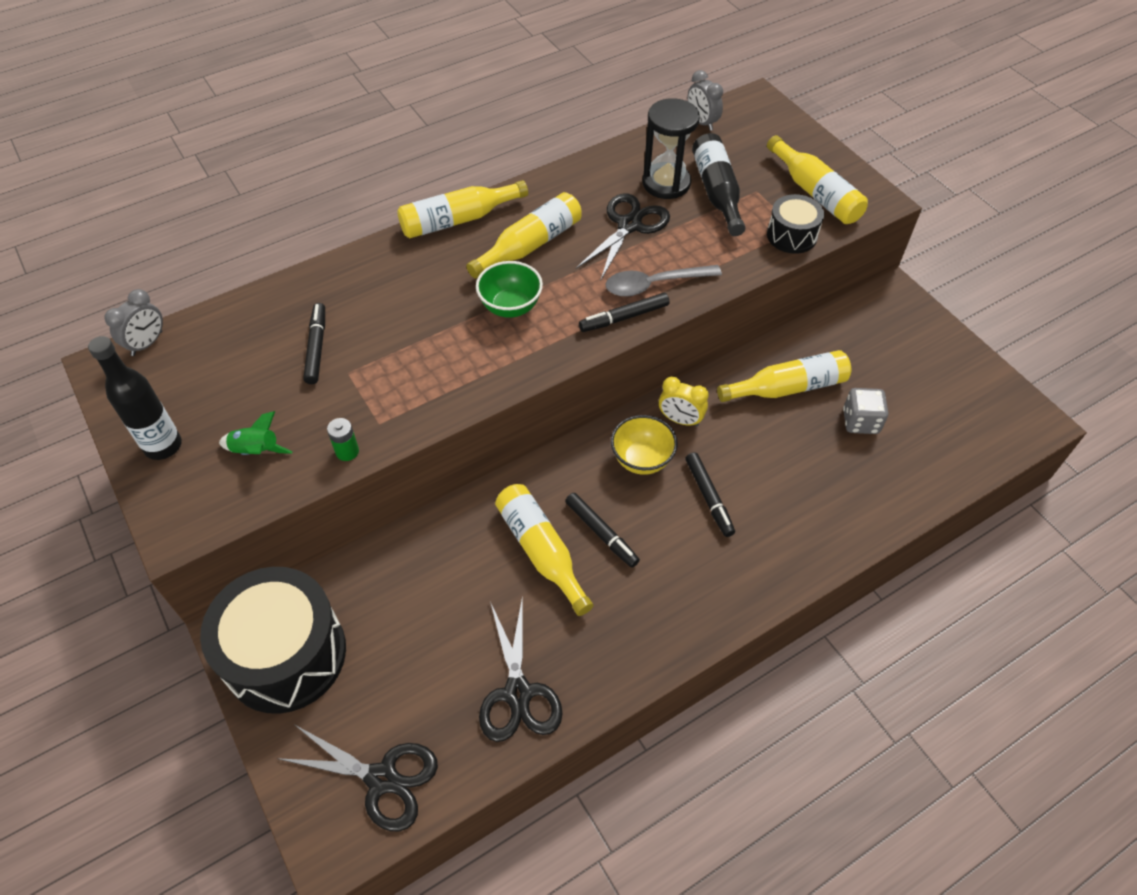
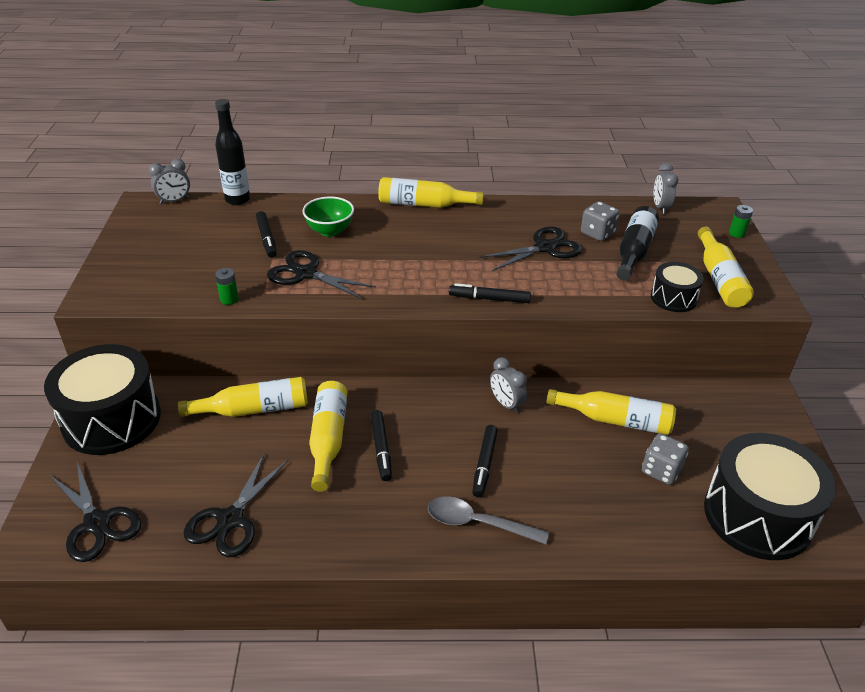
camera: 30 degrees right, 15 degrees down
(163, 446) = (130, 253): black bottle -> black bottle (237, 200)
(256, 451) = (177, 277): green rocket -> none
(316, 348) = (267, 238): black marker -> black marker turned 135 degrees clockwise
(405, 375) = (306, 274): none -> black scissors
(510, 307) = (413, 263): green bowl -> green bowl (330, 231)
(530, 245) = (460, 234): yellow bottle -> yellow bottle (253, 409)
(642, 459) = (453, 416): yellow bowl -> none
(654, 284) = (531, 288): grey spoon -> grey spoon (477, 523)
(666, 183) = (597, 233): black hourglass -> grey dice
(680, 420) = (506, 404): yellow clock -> grey clock
(793, 128) = (736, 233): none -> green battery
(961, 426) = (757, 515): none -> black drum

